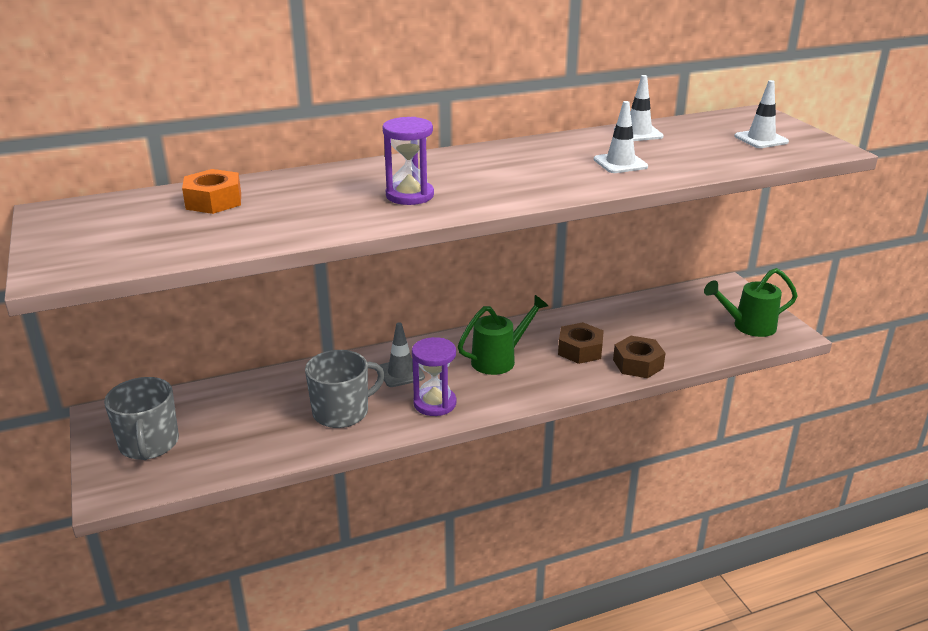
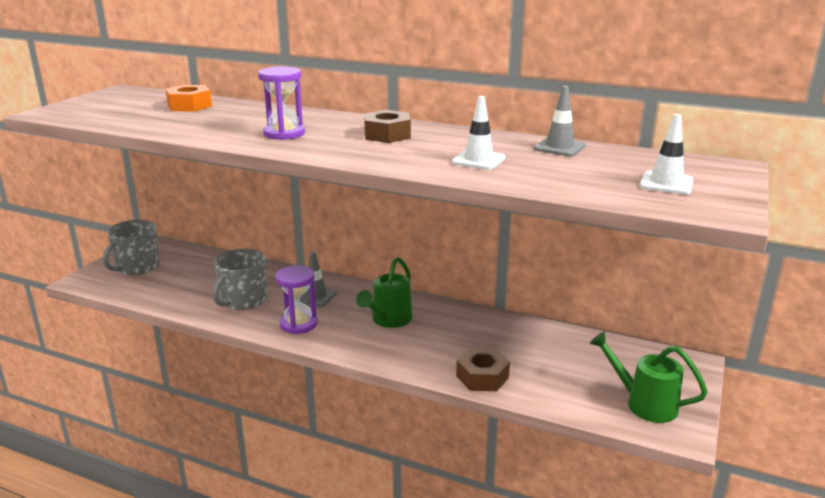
camera: 45 degrees right, 5 degrees down
(342, 412) = (243, 300): grey mug -> grey mug turned 105 degrees clockwise
(499, 360) = (389, 320): green watering can -> green watering can turned 105 degrees clockwise
(580, 350) = (457, 344): brown nut -> brown nut (387, 135)
(638, 133) = (559, 147): white traffic cone -> grey traffic cone

